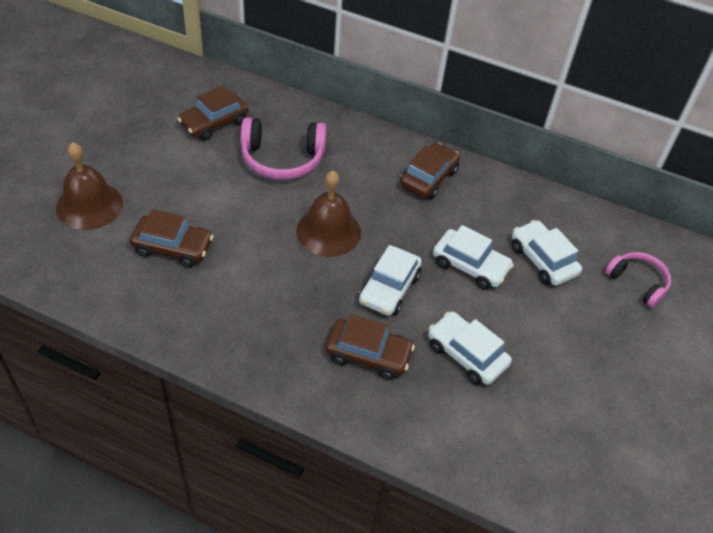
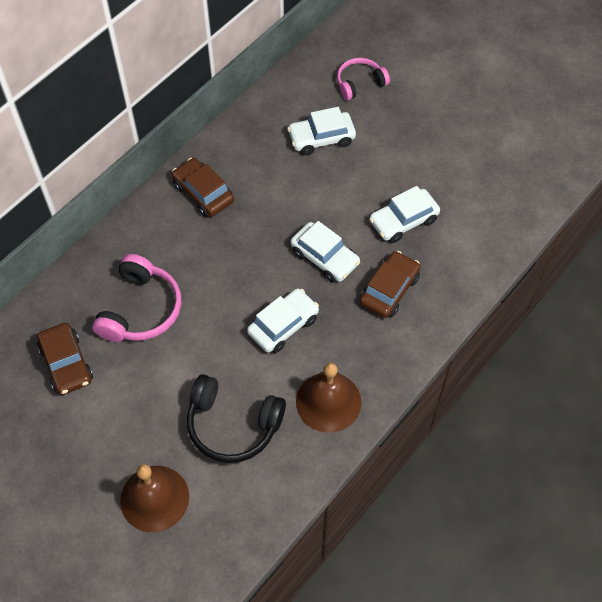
camera: 70 degrees left, 10 degrees up
(173, 247) = (233, 425): brown car -> black headphones
(328, 231) = (247, 289): brown bell -> brown bell (328, 401)
(470, 266) = (315, 191): white car -> white car (283, 325)

